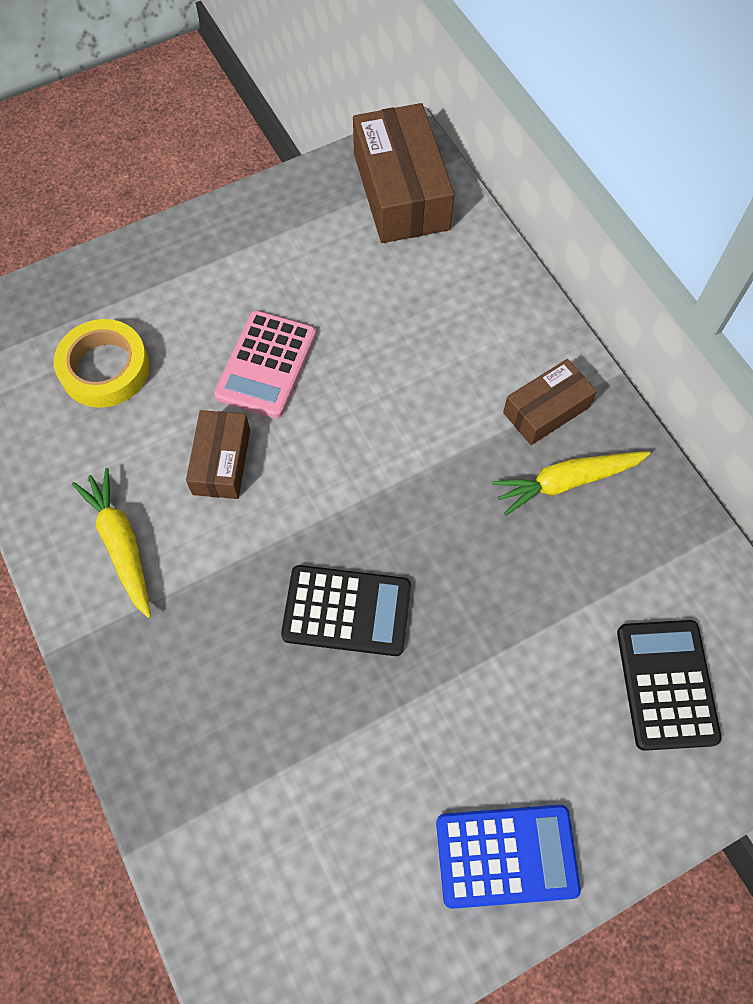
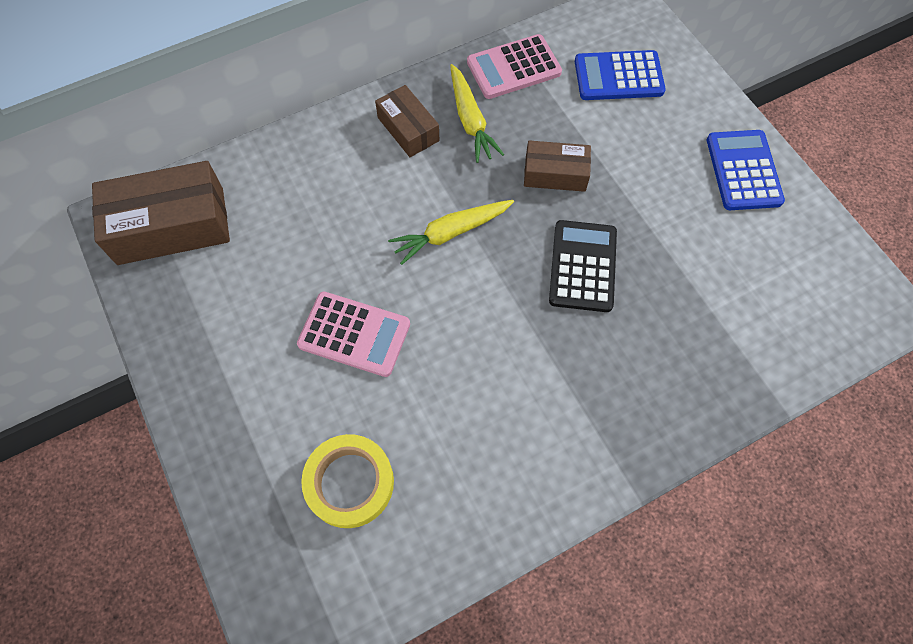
camera: 90 degrees left, 0 degrees up
(121, 545) = (536, 446): yellow carrot -> yellow carrot (451, 233)
(221, 462) = (453, 367): brown box -> brown box (555, 174)
(664, 538) = (513, 68): none -> pink calculator
(666, 684) = (618, 76): black calculator -> blue calculator

